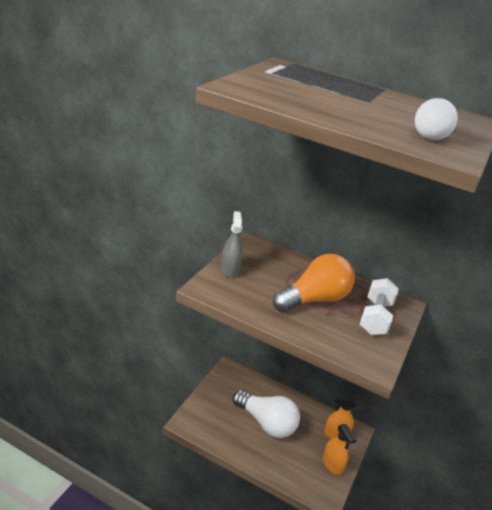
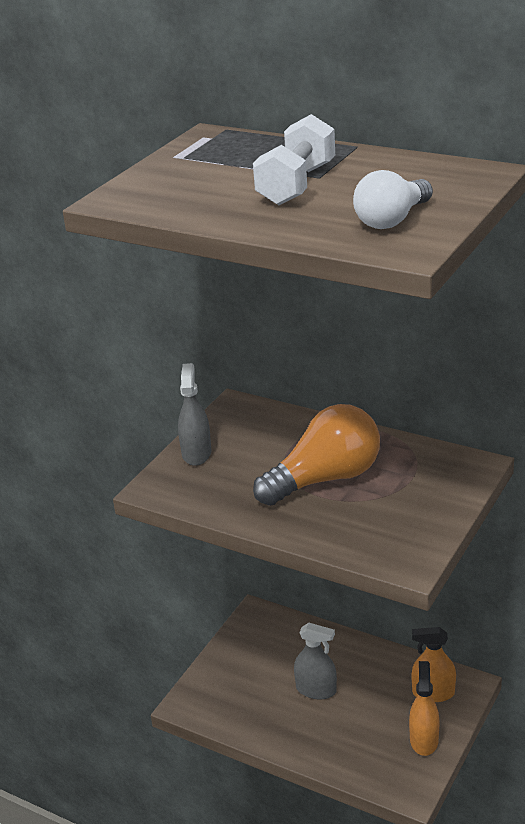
camera: 10 degrees right, 0 degrees up
(266, 423) = (316, 690): white light bulb -> grey spray bottle
(332, 464) = (424, 740): orange spray bottle -> orange spray bottle turned 150 degrees counterclockwise
(375, 318) = (421, 493): white dumbbell -> white dumbbell (297, 185)

